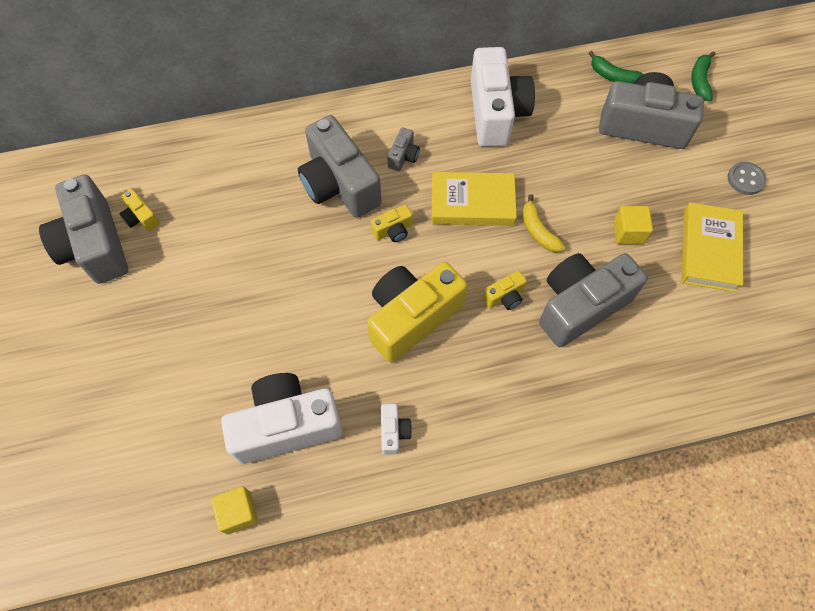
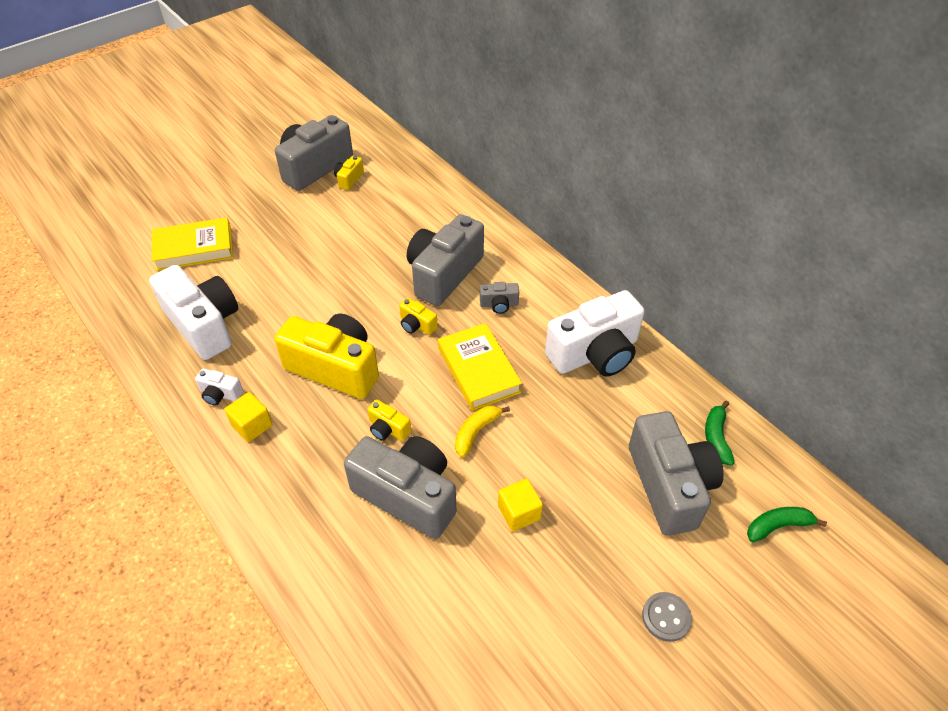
camera: 65 degrees right, 15 degrees down
(238, 513) = (124, 324): yellow cube -> yellow cube (252, 425)
(393, 432) = (220, 394): white camera -> white camera turned 45 degrees clockwise
(709, 250) = (540, 602): yellow book -> yellow book (194, 248)

